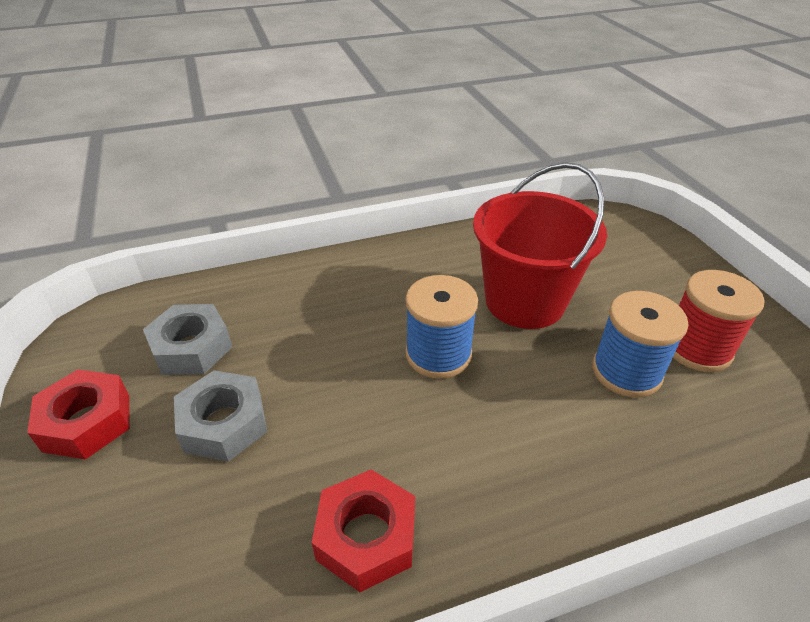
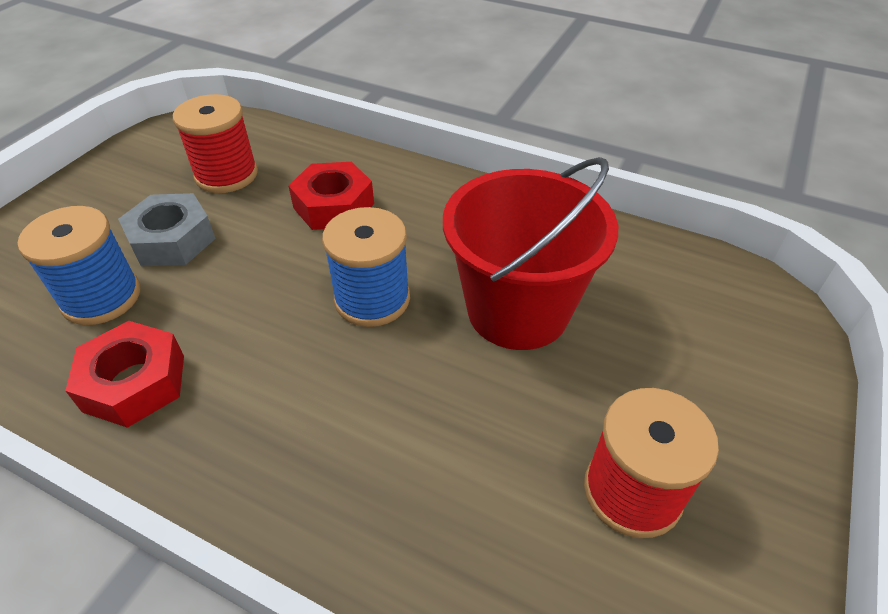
camera: 45 degrees right, 5 degrees up
(87, 422) = (116, 184): red nut -> red nut (334, 206)
(191, 348) = (226, 175): grey nut -> red spool
(626, 371) = (512, 446): blue spool -> blue spool (101, 297)

